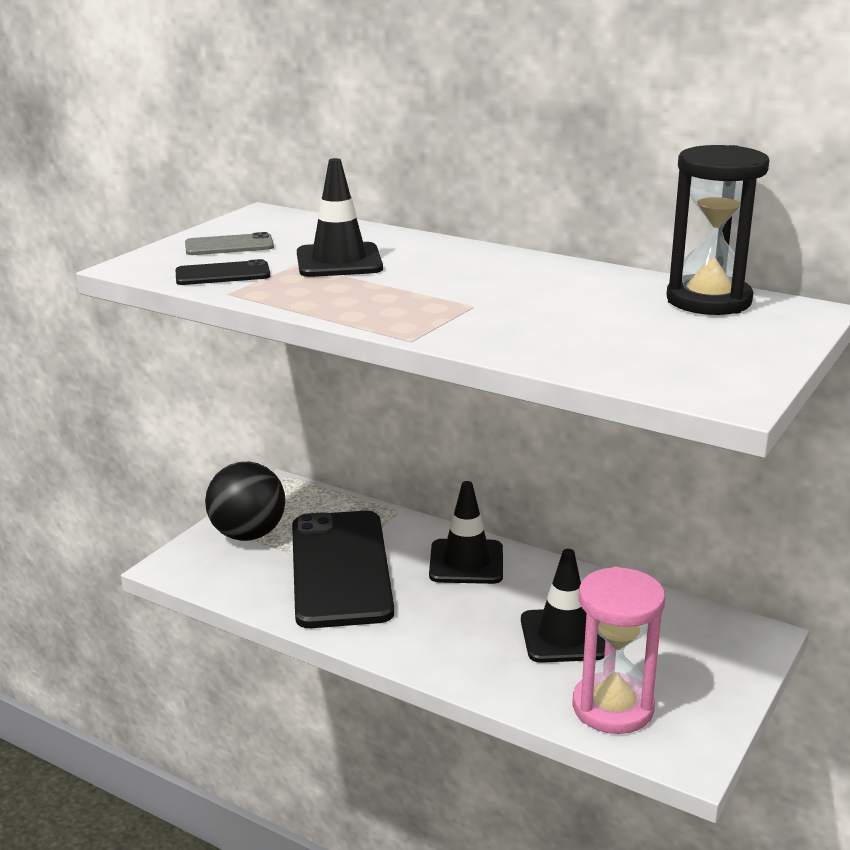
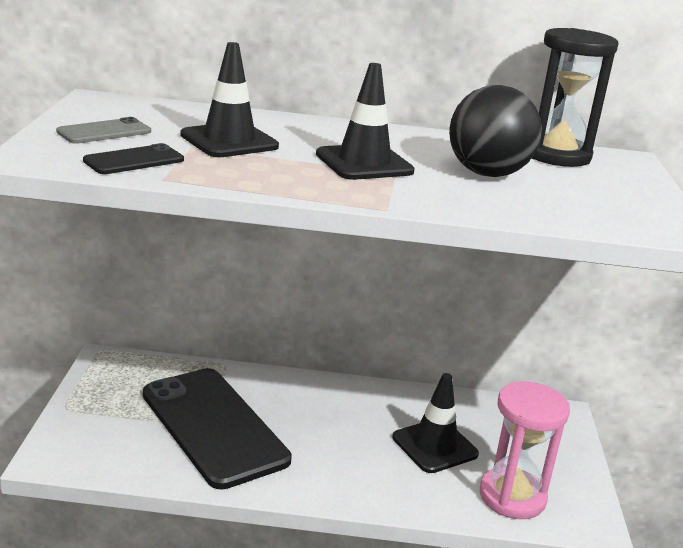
camera: 30 degrees left, 0 degrees up
(248, 534) = (104, 411): black ball -> black ball (487, 173)
(466, 562) = (315, 399): black traffic cone -> black traffic cone (364, 163)

